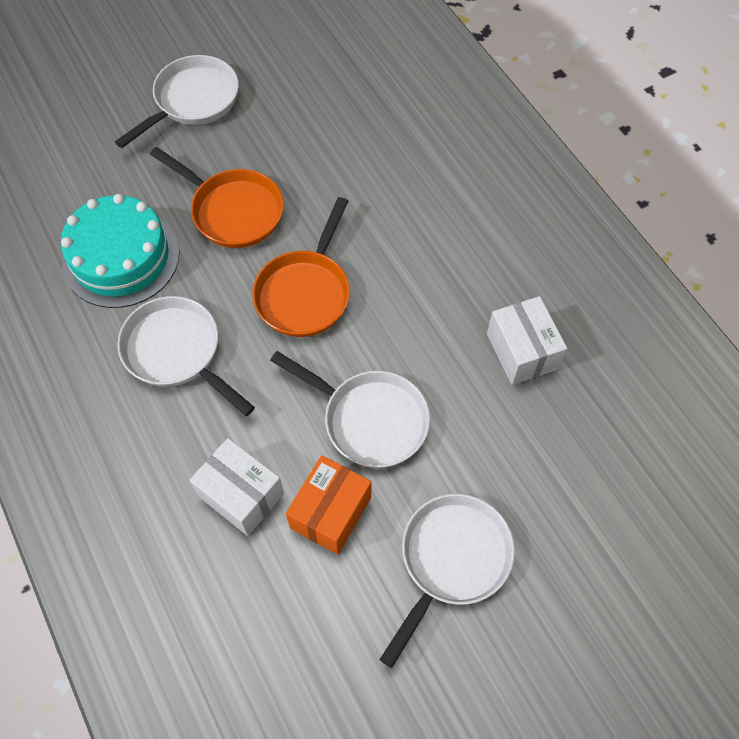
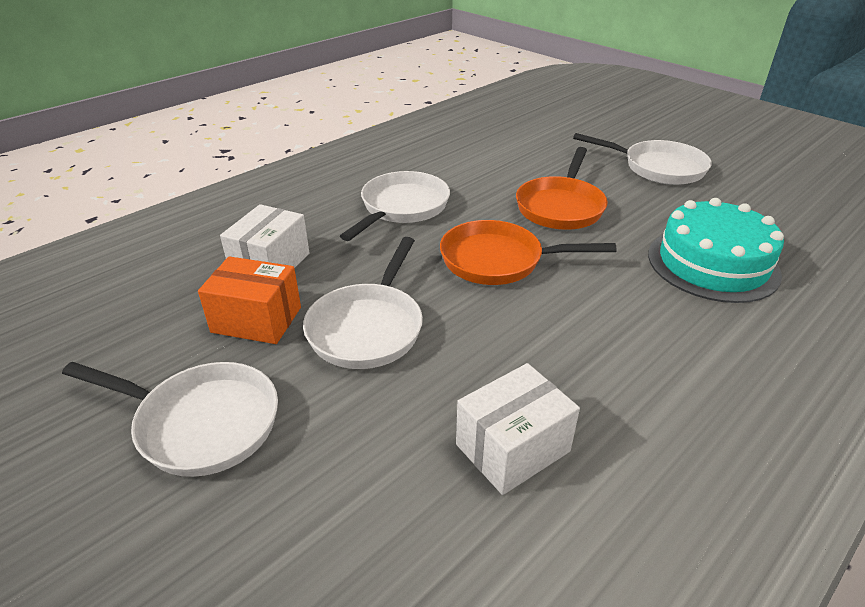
camera: 75 degrees right, 25 degrees down
(121, 257) = (478, 168): turquoise cake -> turquoise cake (712, 264)

